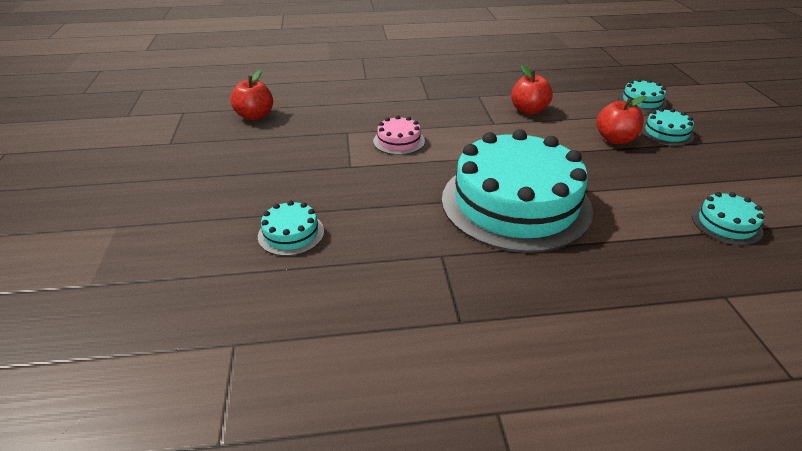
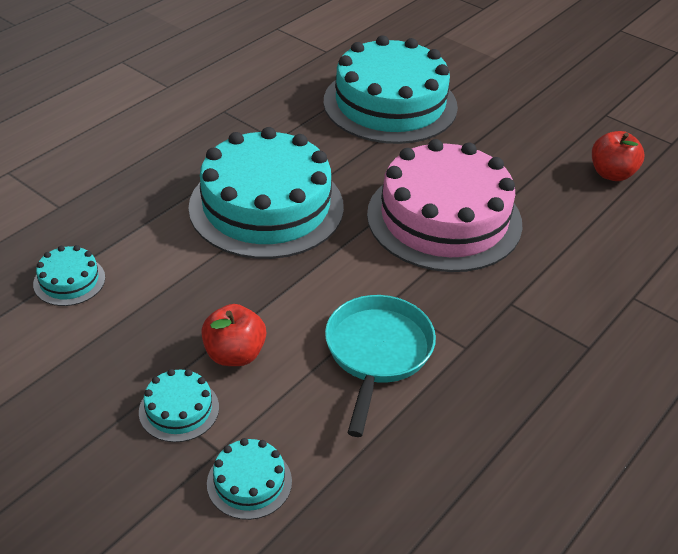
camera: 135 degrees right, 5 degrees up
(291, 234) = (390, 104): turquoise cake -> turquoise cake, size x2.42
(399, 141) = (444, 218): pink cake -> pink cake, size x2.42
(528, 110) = (377, 353): red apple -> turquoise pan

